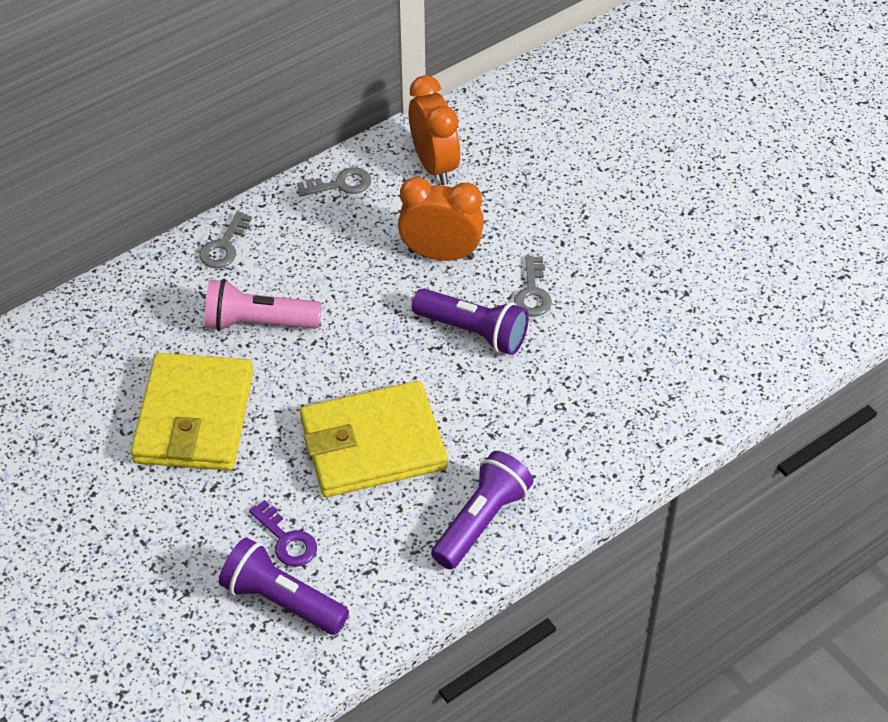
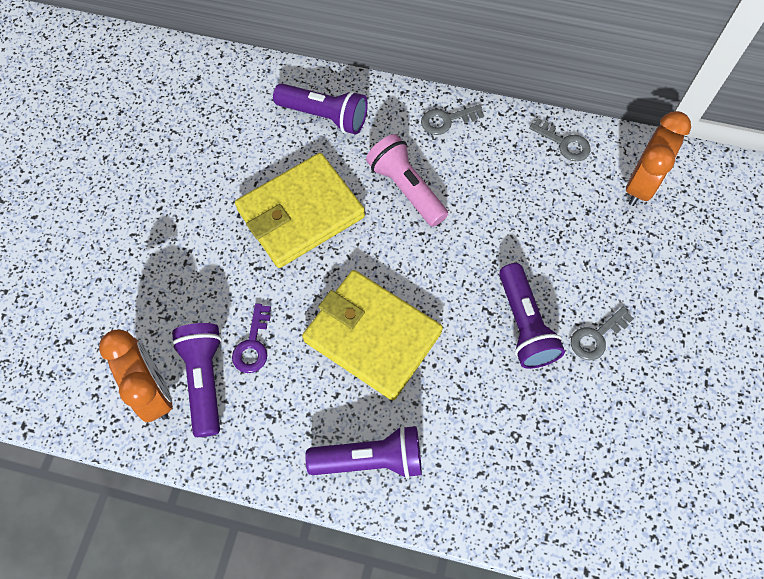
camera: 50 degrees right, 15 degrees up
(112, 331) = (324, 116): none -> purple flashlight
(441, 254) = (569, 251): orange clock -> orange clock (153, 392)

